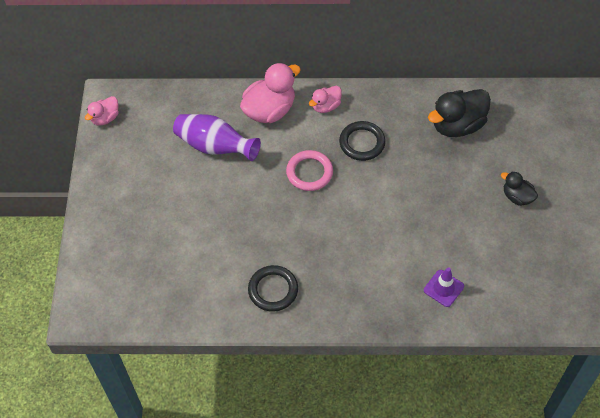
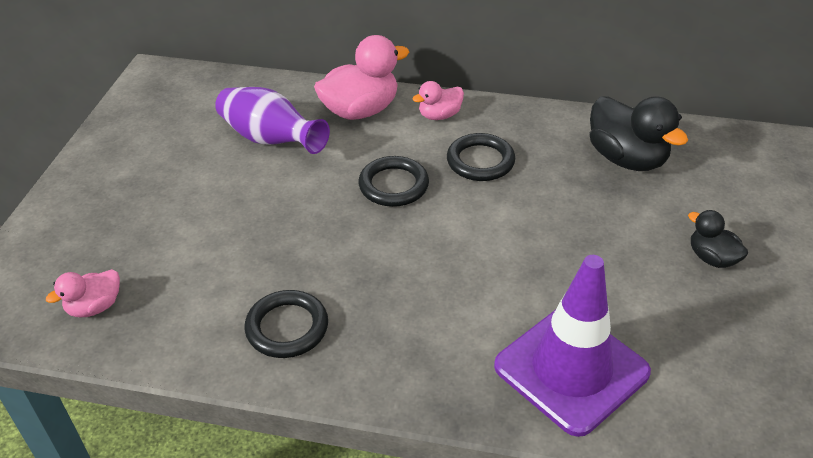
camera: 10 degrees right, 15 degrees down
(105, 118) = (139, 93): pink duck -> pink duck (95, 307)
(309, 172) = (393, 185): pink ring -> black ring
(443, 288) = (571, 369): purple traffic cone -> purple traffic cone, size x2.17
(457, 125) = (626, 159): black duck -> black duck turned 105 degrees counterclockwise

